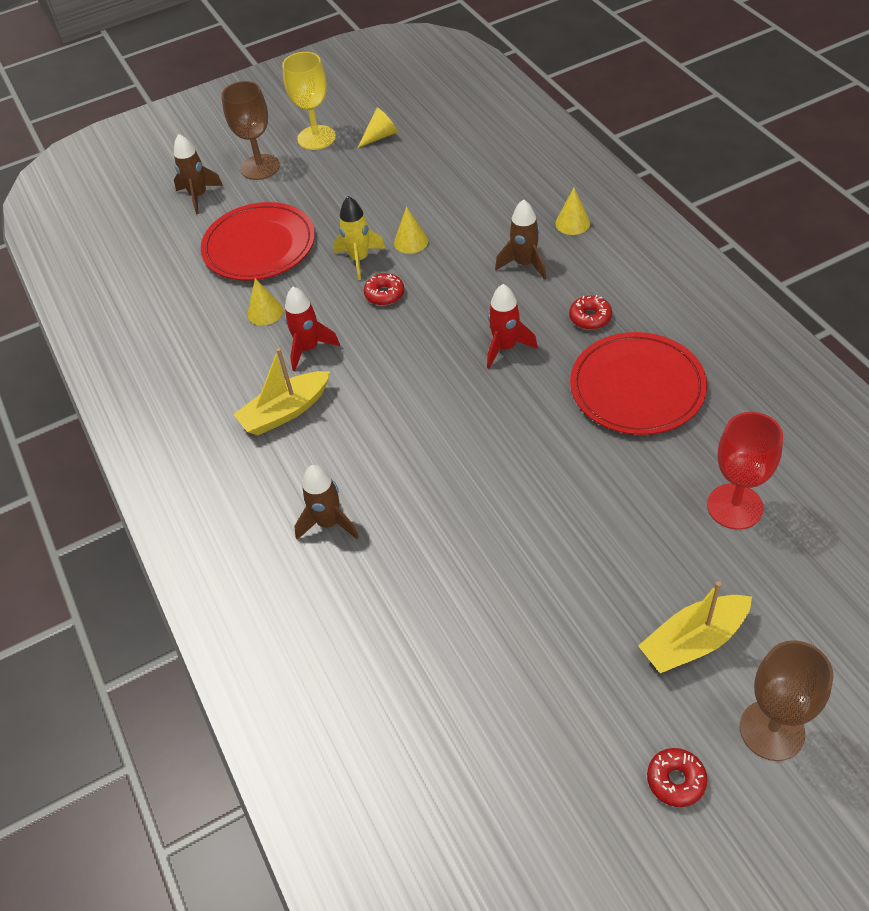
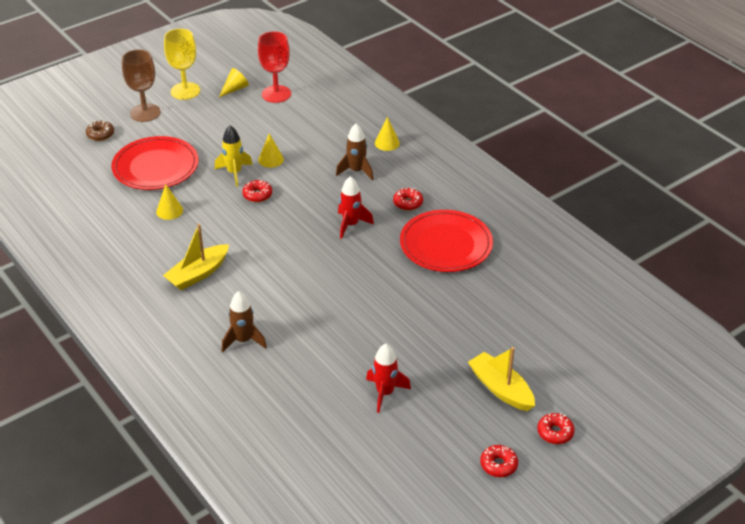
camera: 15 degrees left, 10 degrees down
(199, 196) = (100, 134): brown rocket -> brown donut
(309, 349) = (207, 233): red rocket -> red rocket (385, 393)
(693, 641) = (501, 389): yellow boat -> yellow boat turned 90 degrees clockwise
(735, 506) = (519, 311): red goblet -> red goblet (276, 94)
(772, 730) = (555, 432): brown goblet -> red donut

